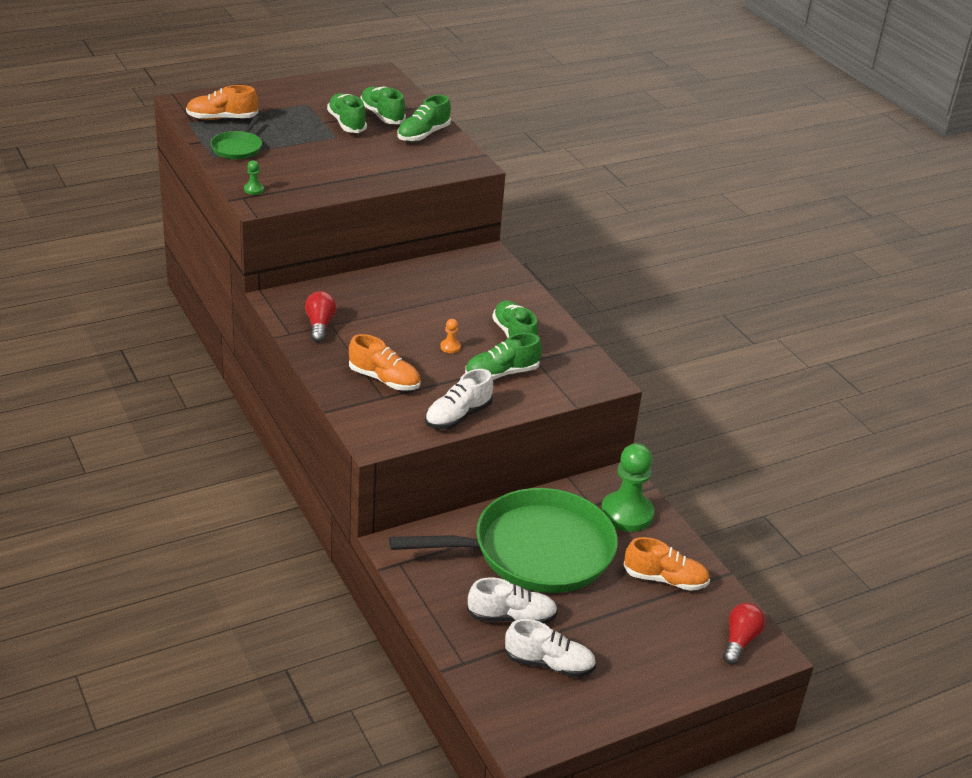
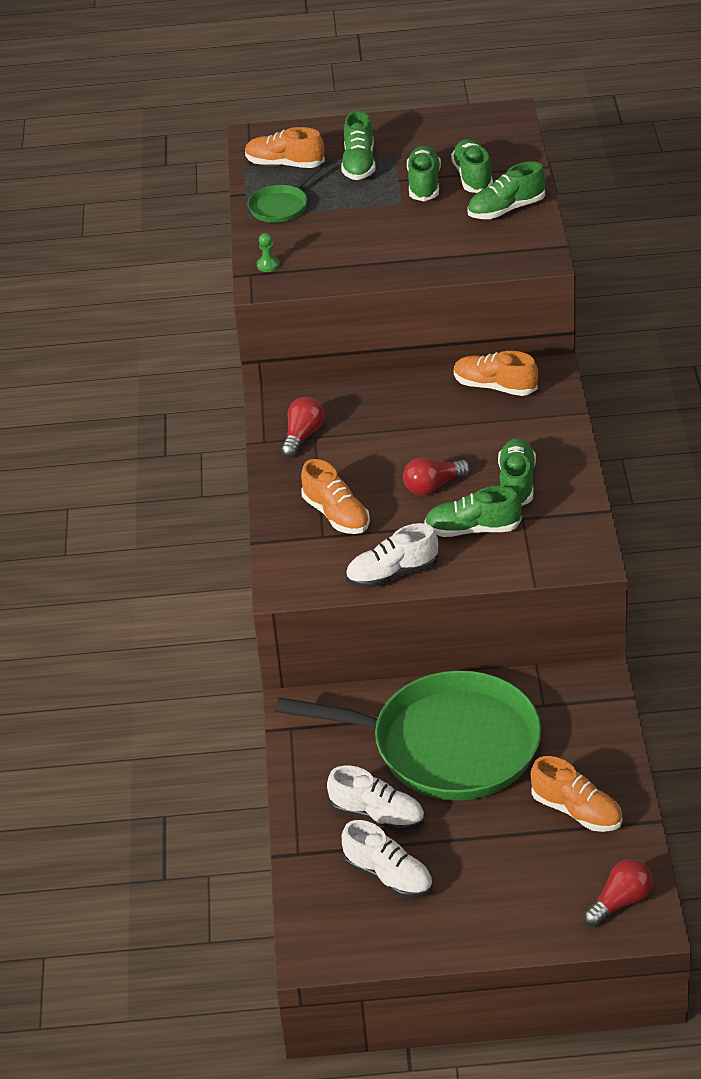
camera: 30 degrees right, 5 degrees up
(284, 114) = (359, 164): none -> green shoe
(450, 347) = (433, 486): orange pawn -> red light bulb
(454, 270) = (495, 387): none -> orange shoe
(626, 513) = (579, 723): green pawn -> none

